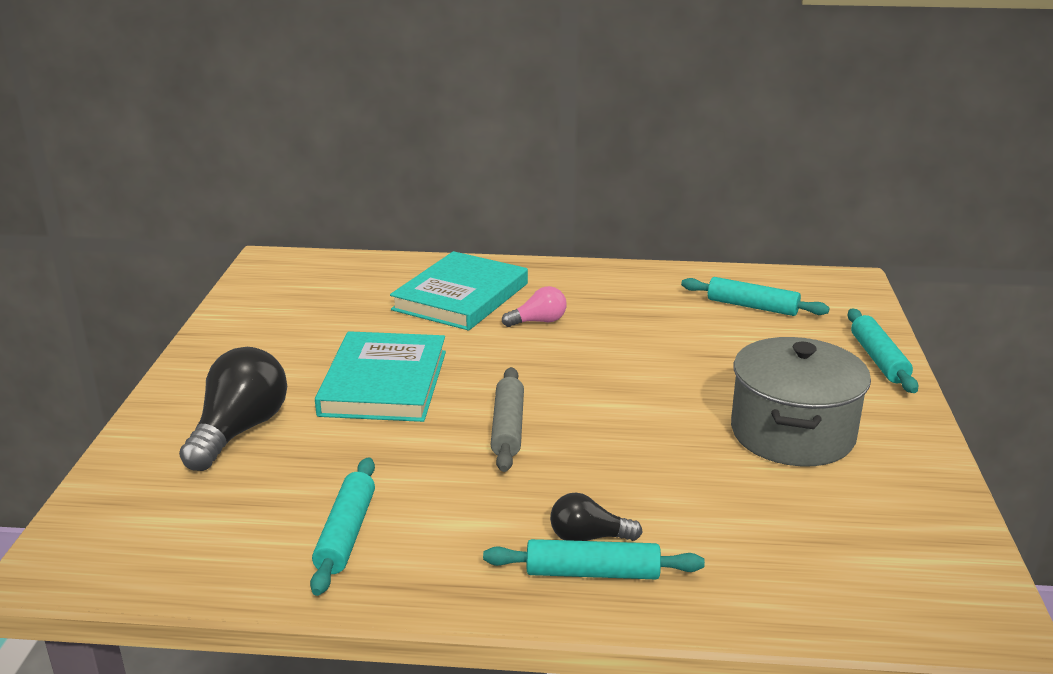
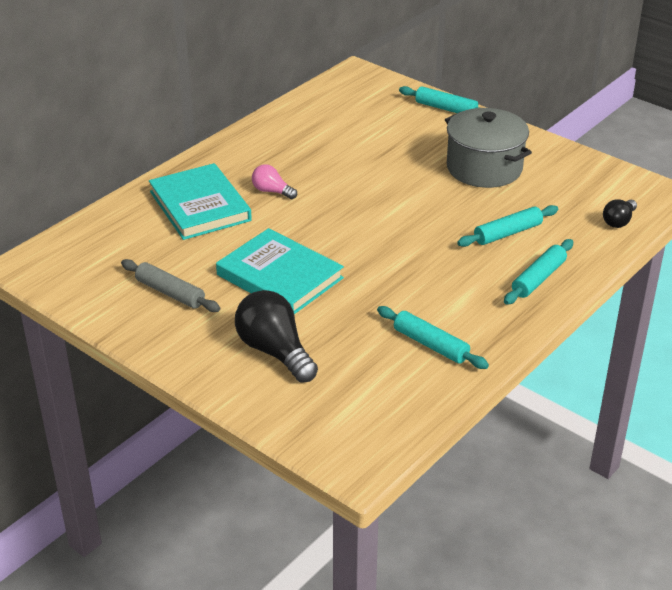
camera: 55 degrees left, 10 degrees up
(507, 428) = (382, 252): grey rolling pin -> grey rolling pin (170, 293)
(538, 321) = (272, 191): pink light bulb -> pink light bulb turned 75 degrees counterclockwise
(588, 537) = (510, 268): black light bulb -> black light bulb (618, 221)
(752, 306) = (345, 115): turquoise rolling pin -> turquoise rolling pin (507, 233)

